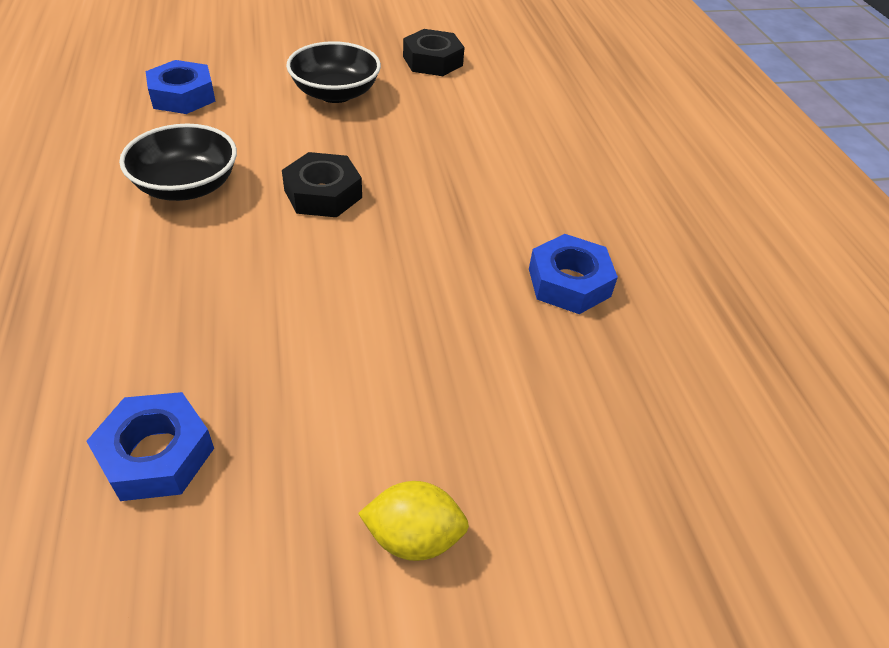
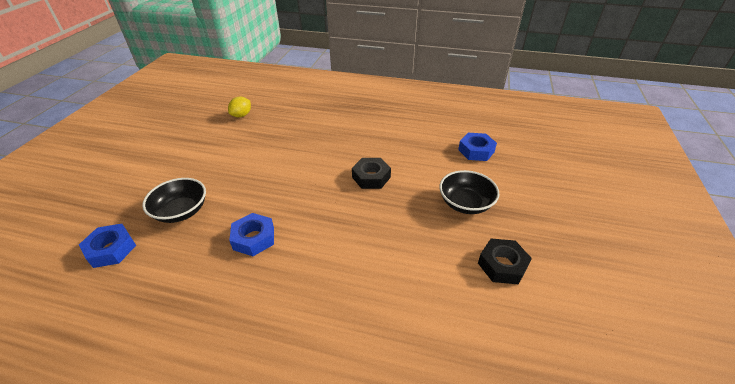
camera: 120 degrees right, 5 degrees down
(156, 454) = (272, 123): blue nut -> blue nut (111, 249)
(187, 186) = (397, 142): black bowl -> black bowl (181, 211)
(413, 537) = (201, 158): yellow lemon -> yellow lemon (241, 115)

